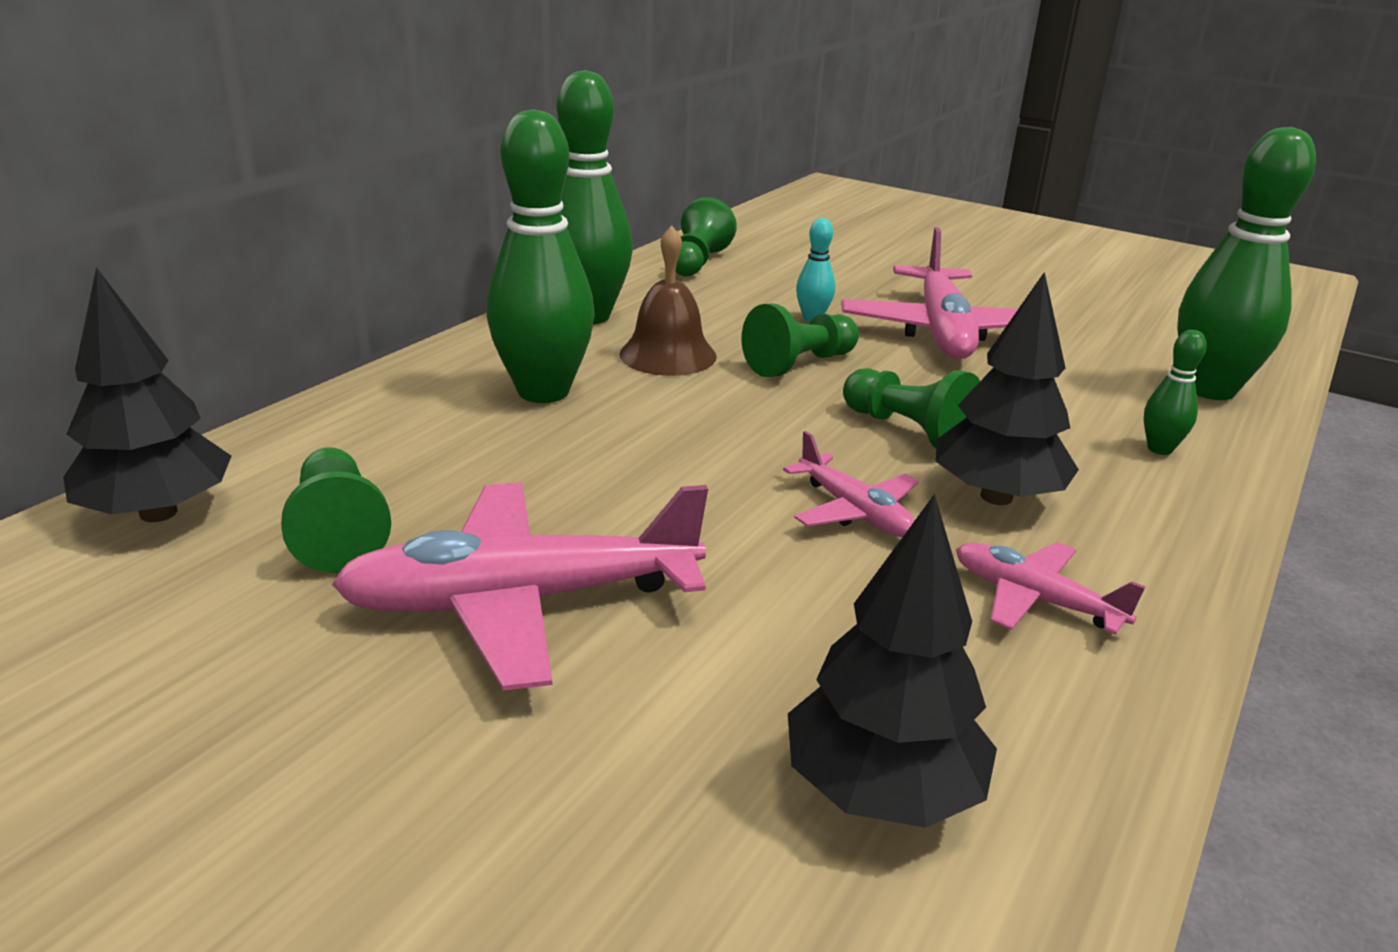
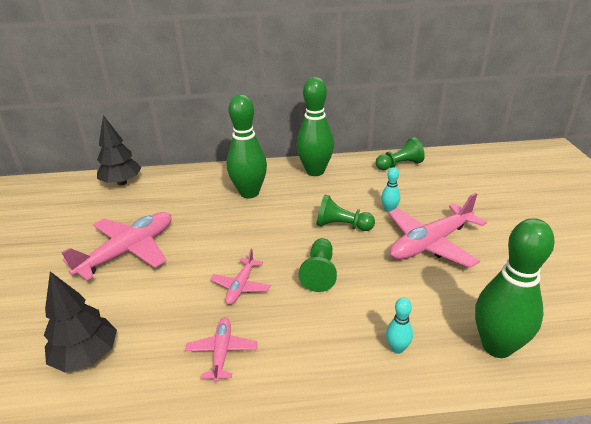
camera: 55 degrees right, 5 degrees up
(338, 532) = (136, 208): green pawn -> none
(521, 601) = (128, 251): pink plane -> pink plane turned 90 degrees clockwise
(668, 355) = (308, 199): brown bell -> none
(996, 496) = (291, 315): black tree -> none
(1159, 449) = (397, 348): green bowling pin -> turquoise bowling pin

